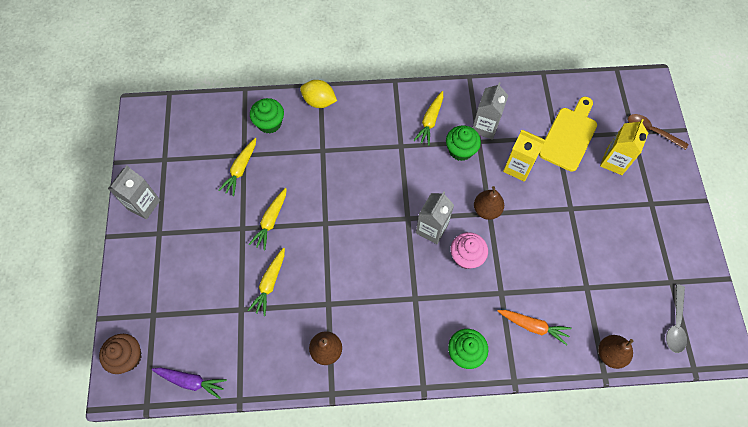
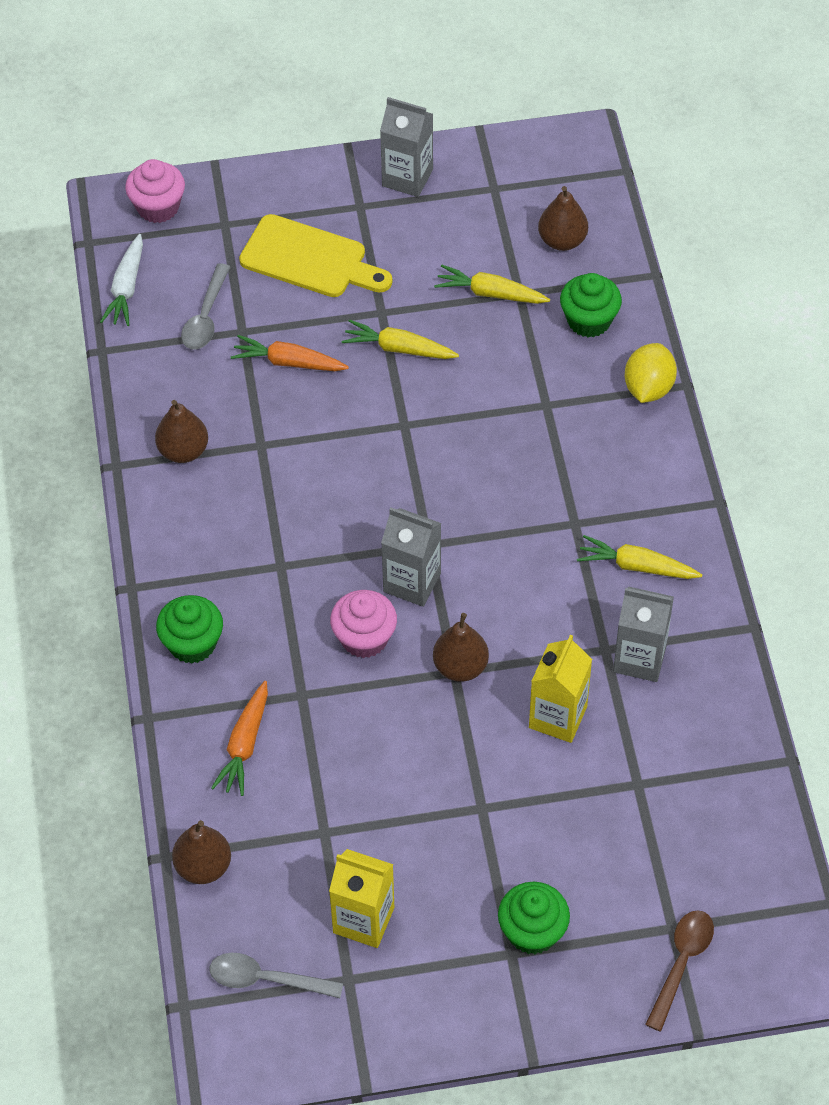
camera: 85 degrees right, 10 degrees down
(128, 357) = (158, 207): brown cupcake -> pink cupcake
(191, 381) = (126, 288): purple carrot -> white carrot
(211, 129) = (562, 240): none -> brown pear
(225, 331) = (206, 316): none -> grey spoon
(270, 283) = (288, 362): yellow carrot -> orange carrot
(460, 150) = (580, 620): green cupcake -> green cupcake (532, 931)
(569, 136) = (644, 807): yellow cutting board -> yellow cutting board (310, 259)
(614, 161) = (597, 888): yellow carton -> yellow carton (363, 920)

